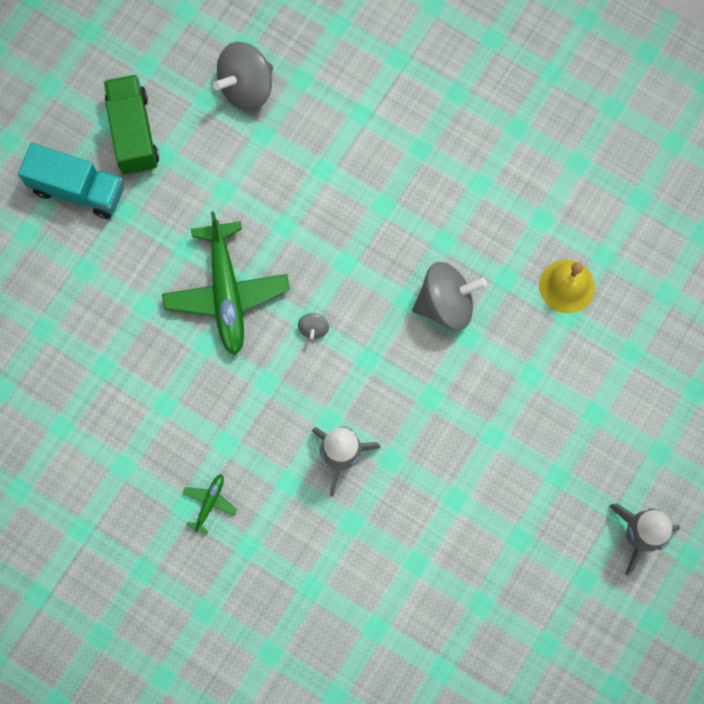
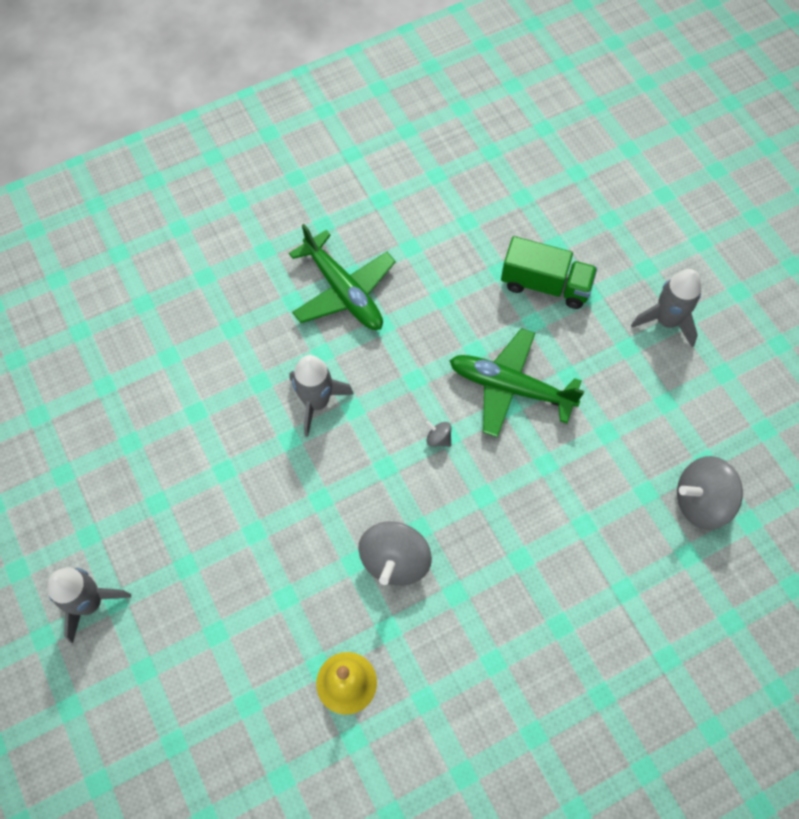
camera: 120 degrees right, 10 degrees down
(78, 190) = (666, 321): turquoise truck -> grey rocket
(133, 133) = (700, 387): green truck -> green truck (545, 285)
(209, 503) = (343, 291): green plane -> green plane, size x2.30
(246, 88) = (701, 502): grey spinning top -> grey spinning top turned 90 degrees counterclockwise

